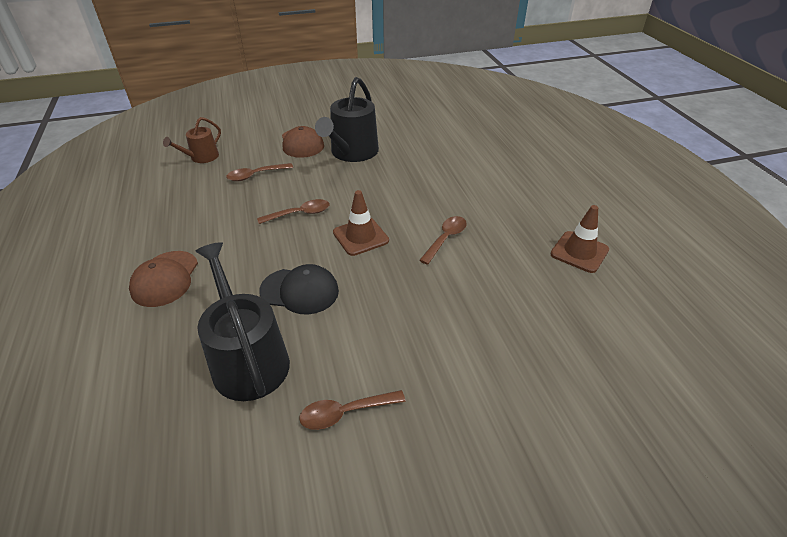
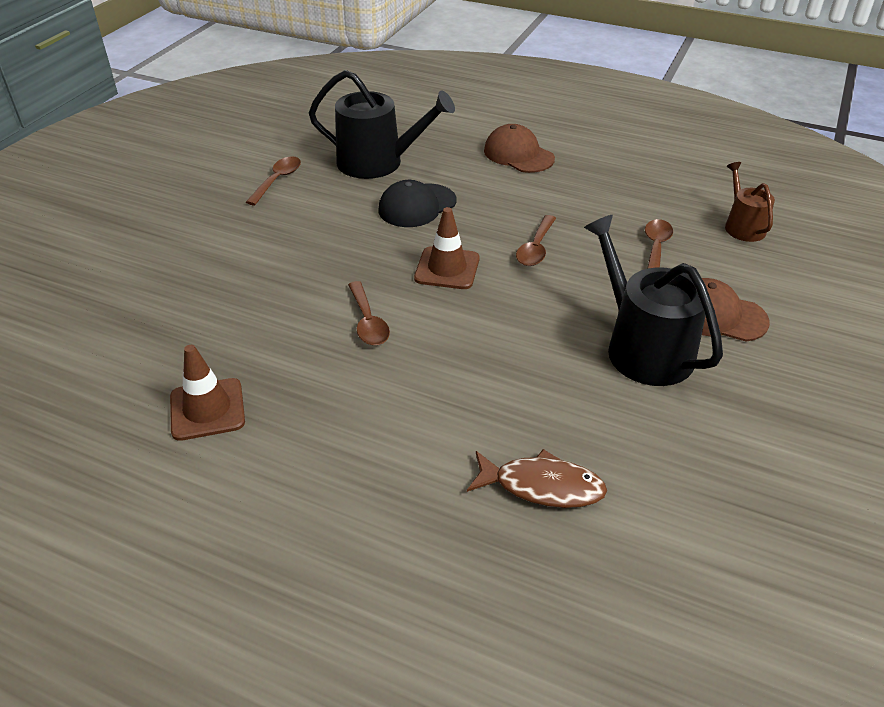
camera: 130 degrees right, 0 degrees up
(467, 146) = (542, 486): none -> brown fish

